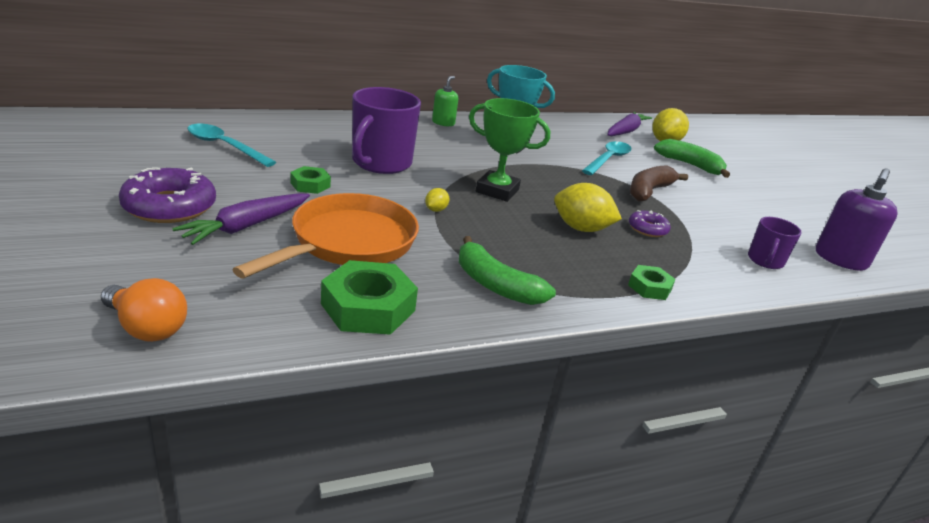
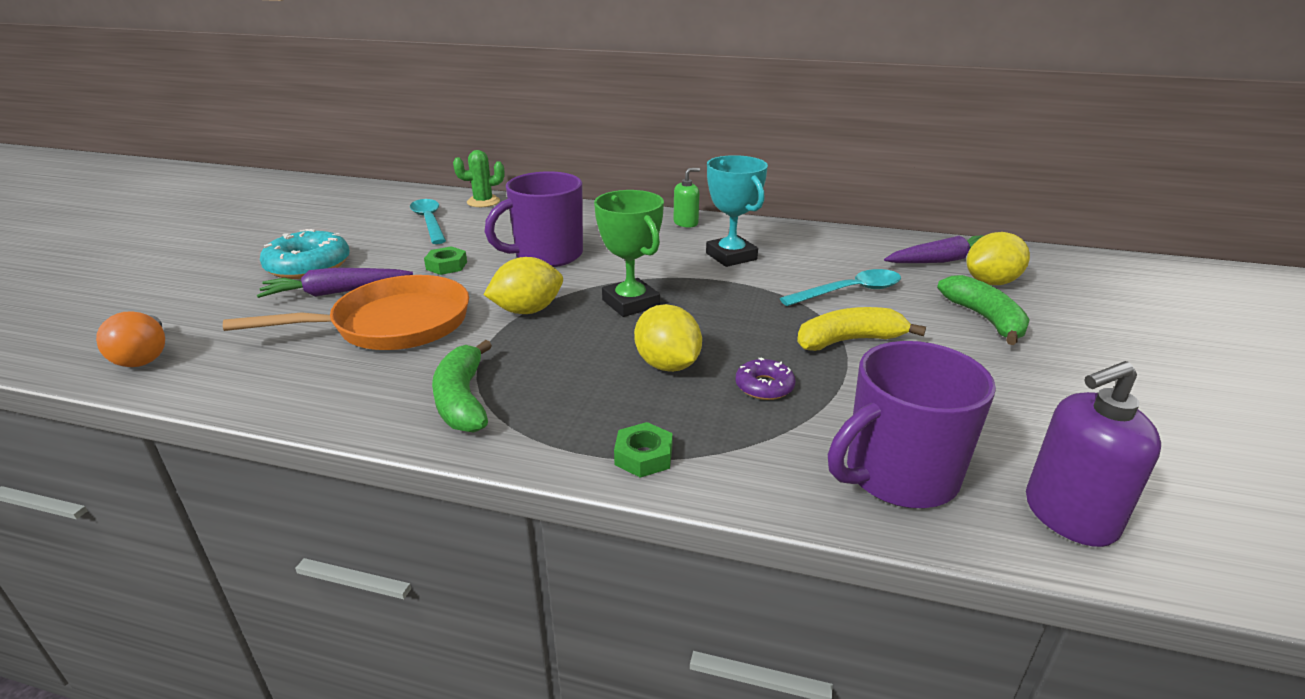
camera: 40 degrees right, 0 degrees up
(170, 206) = (308, 265): purple donut -> turquoise donut
(246, 121) = (483, 202): none -> green cactus
(368, 307) = (313, 386): green nut -> none
(436, 210) = (527, 310): yellow lemon -> yellow lemon, size x2.09
(649, 191) = (849, 341): brown banana -> yellow banana
(765, 261) = (898, 476): purple mug -> purple mug, size x1.86

